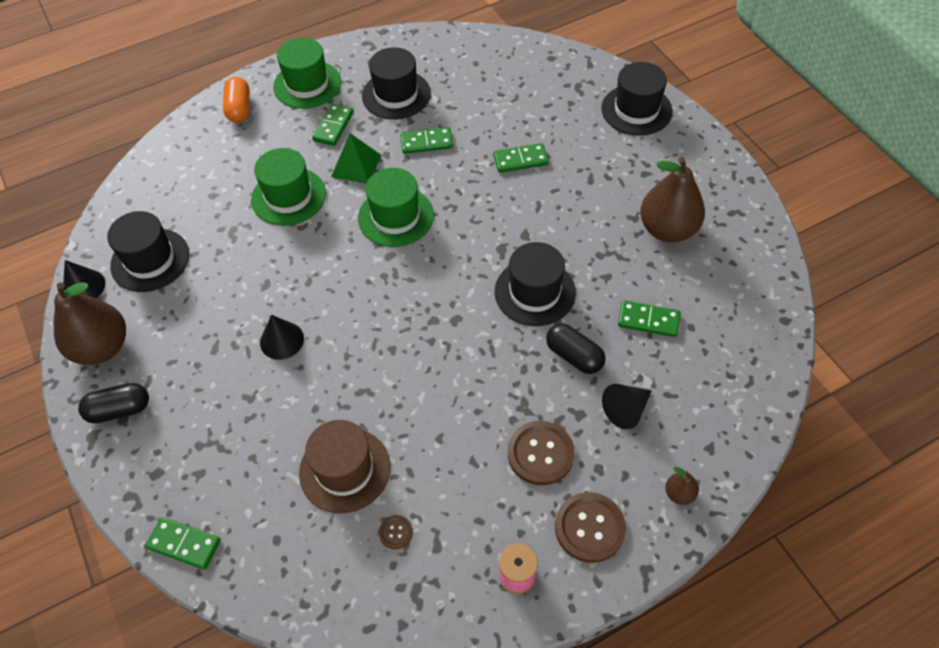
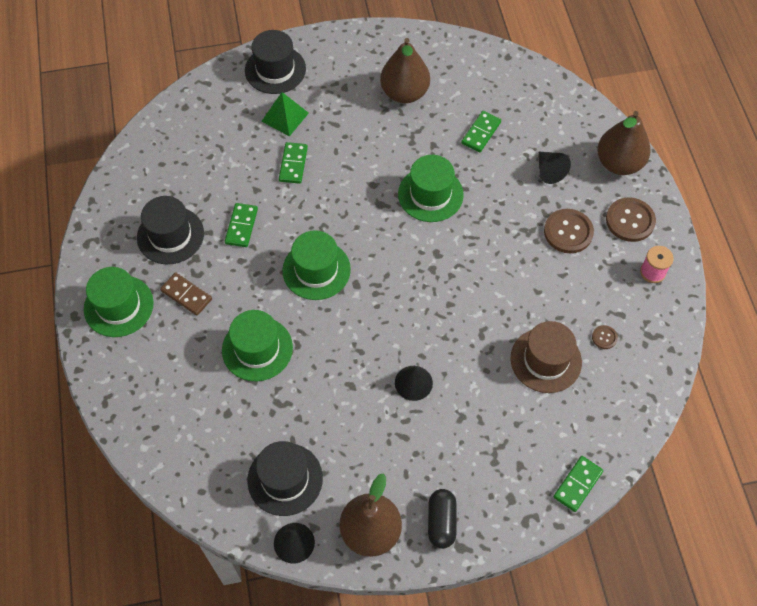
camera: 75 degrees left, 5 degrees up
(239, 109) = (122, 372): orange capsule -> none
(333, 126) = (186, 295): green domino -> brown domino
(356, 166) = (244, 287): green pyramid -> green pyramid (285, 117)
(535, 292) = (430, 194): black hat -> green hat
(574, 356) = (495, 187): black capsule -> none
(679, 493) = (619, 163): brown pear -> brown pear, size x2.31

